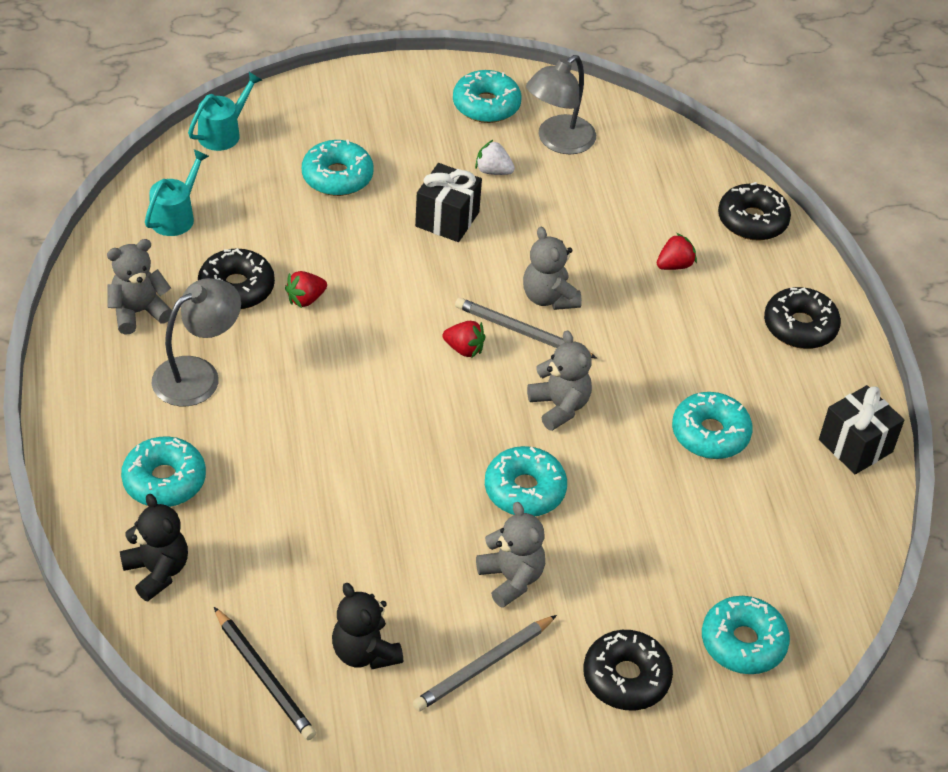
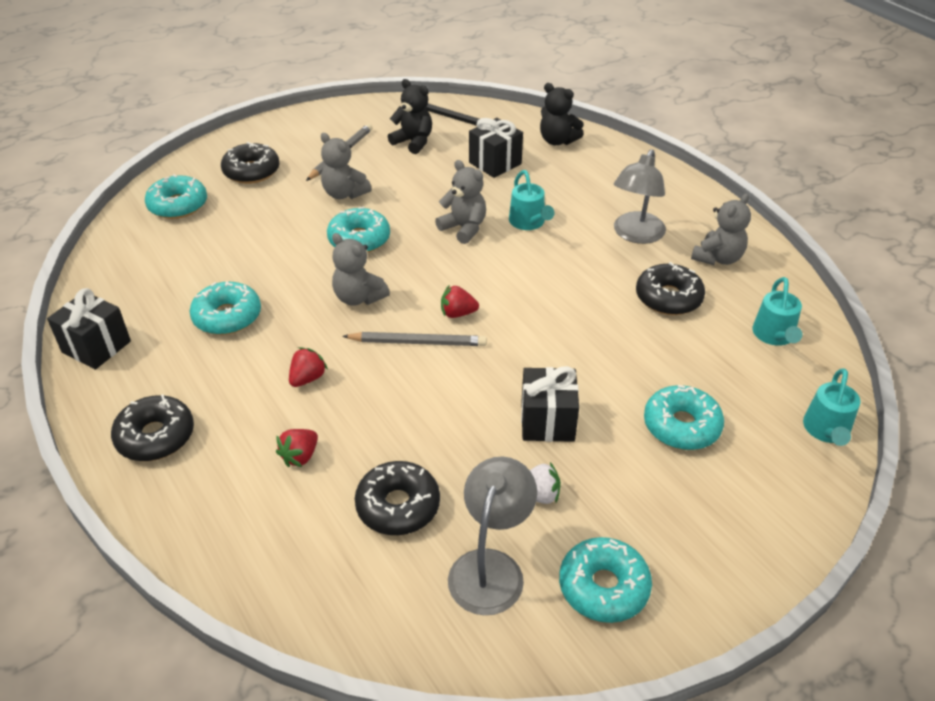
camera: 160 degrees right, 5 degrees down
(164, 480) = (596, 177): turquoise donut -> none
(277, 559) = (495, 163): none -> black gift
(305, 299) = (609, 308): red strawberry -> red strawberry (307, 378)
(306, 438) = (529, 223): none -> turquoise watering can
(549, 297) = (409, 380): grey teddy bear -> grey teddy bear (464, 228)
(752, 221) = (225, 546): black donut -> black donut (398, 506)

